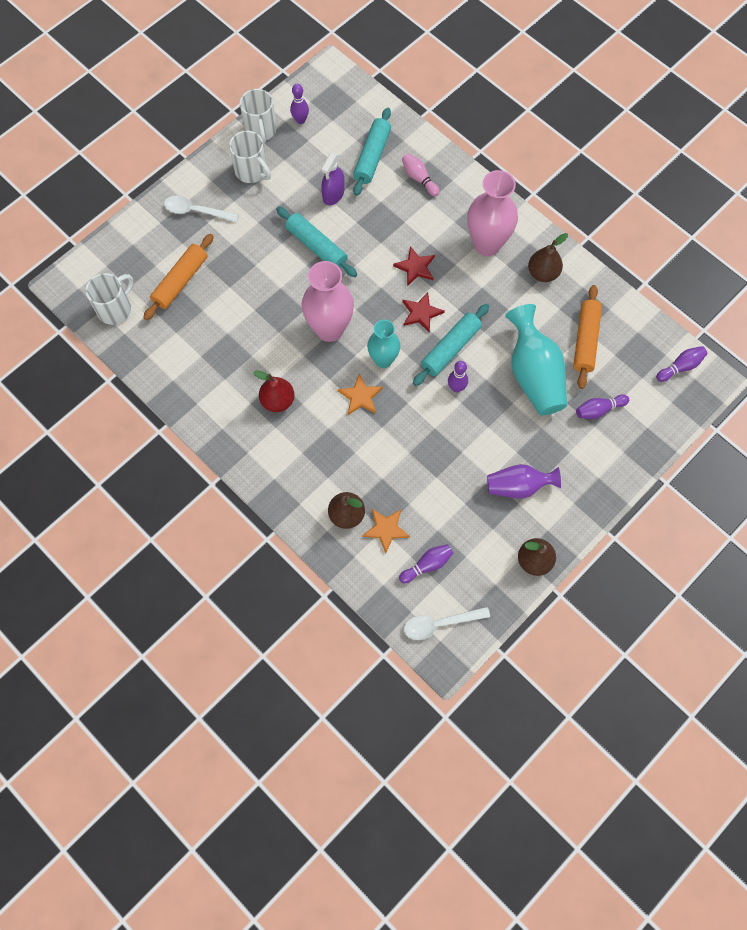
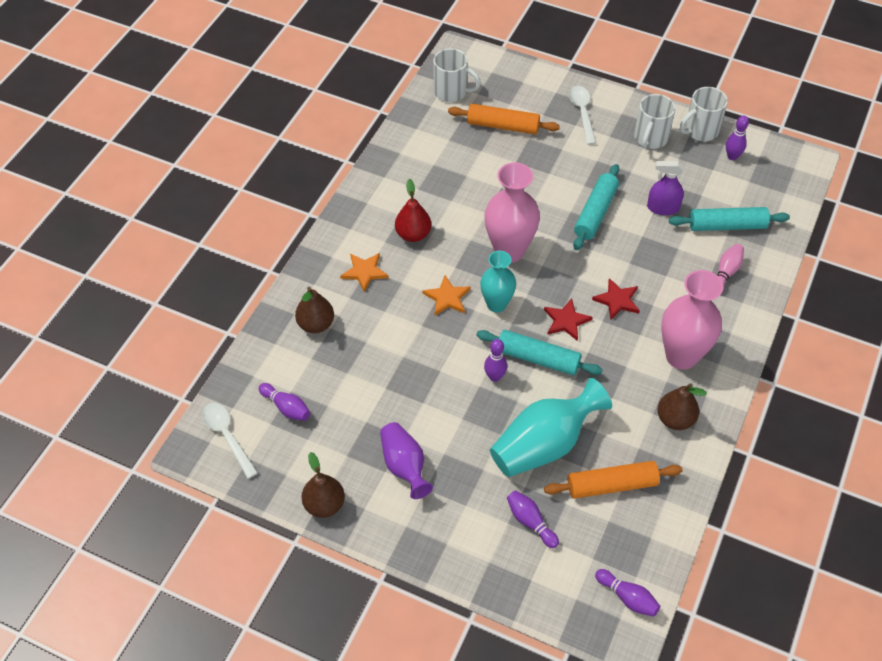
camera: 70 degrees right, 15 degrees down
(386, 529) = (312, 361): orange star -> orange star (364, 272)

